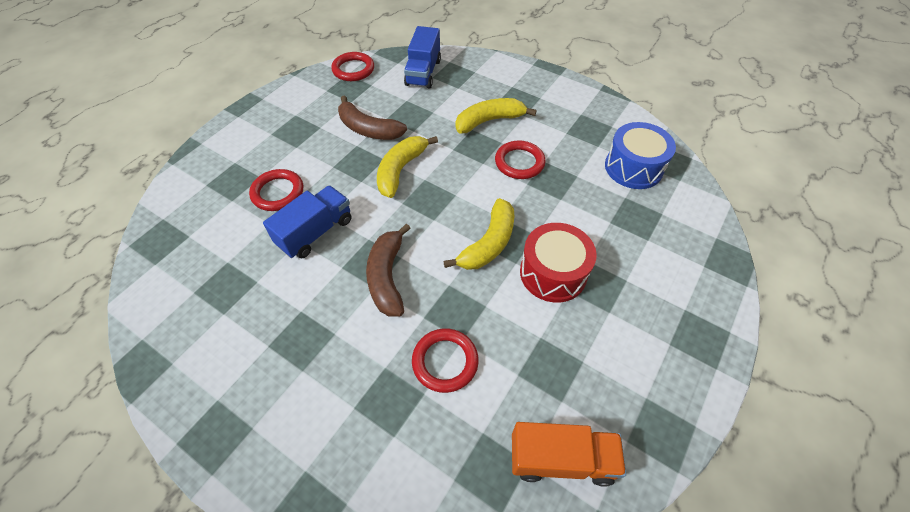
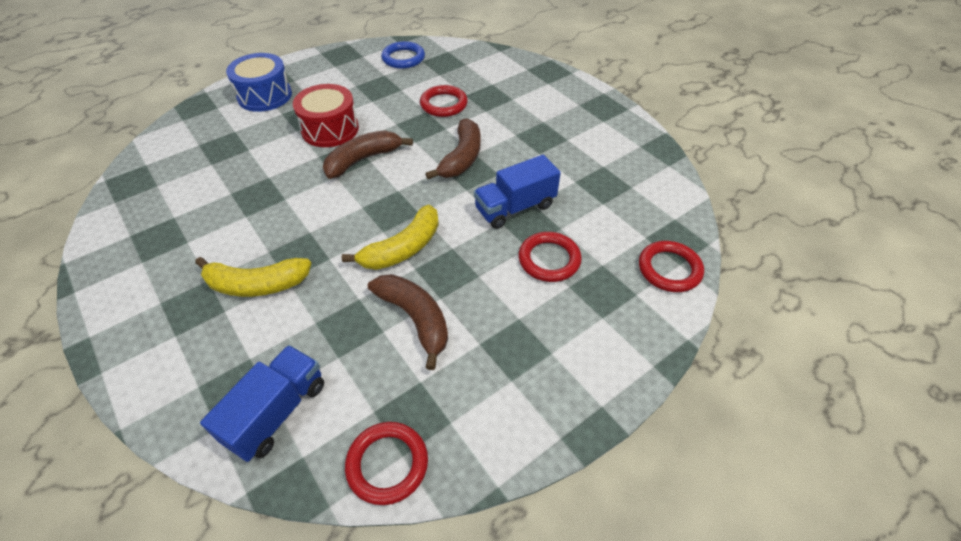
camera: 160 degrees left, 5 degrees down
(489, 243) = (363, 160): yellow banana -> brown banana
(519, 162) = (272, 221): red ring -> red ring (669, 269)
(561, 459) = (403, 58): orange truck -> blue ring
(633, 167) = (170, 186): blue drum -> blue drum (265, 96)

